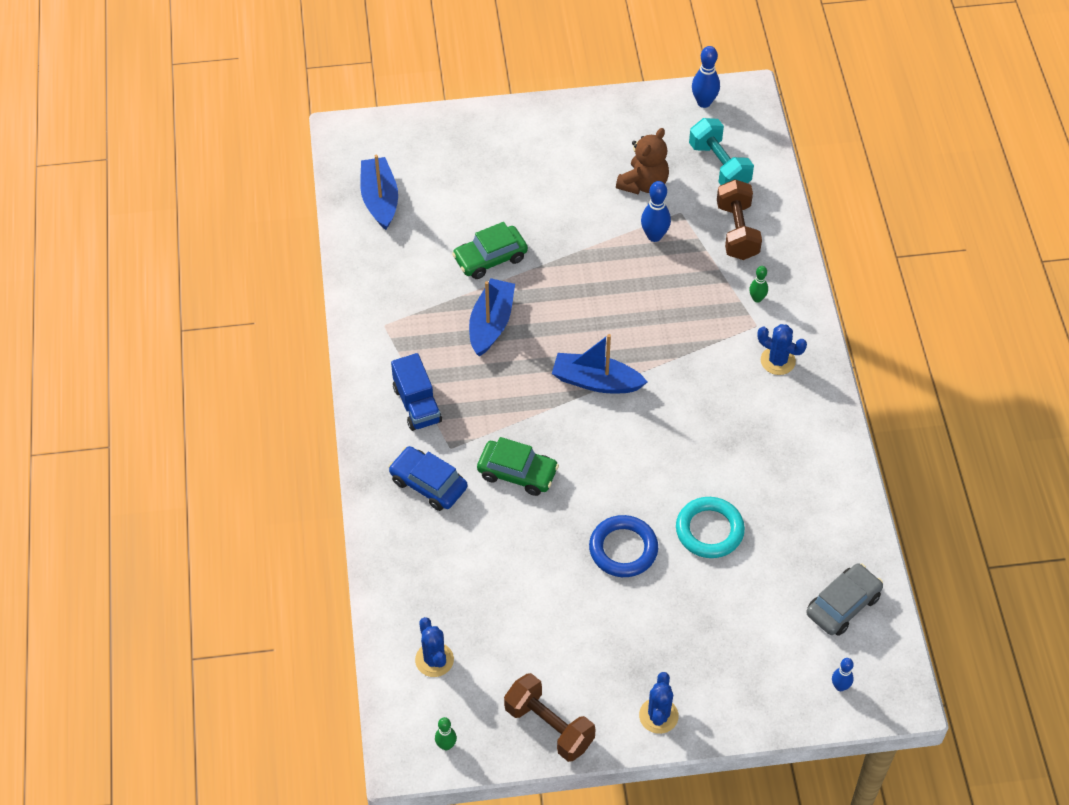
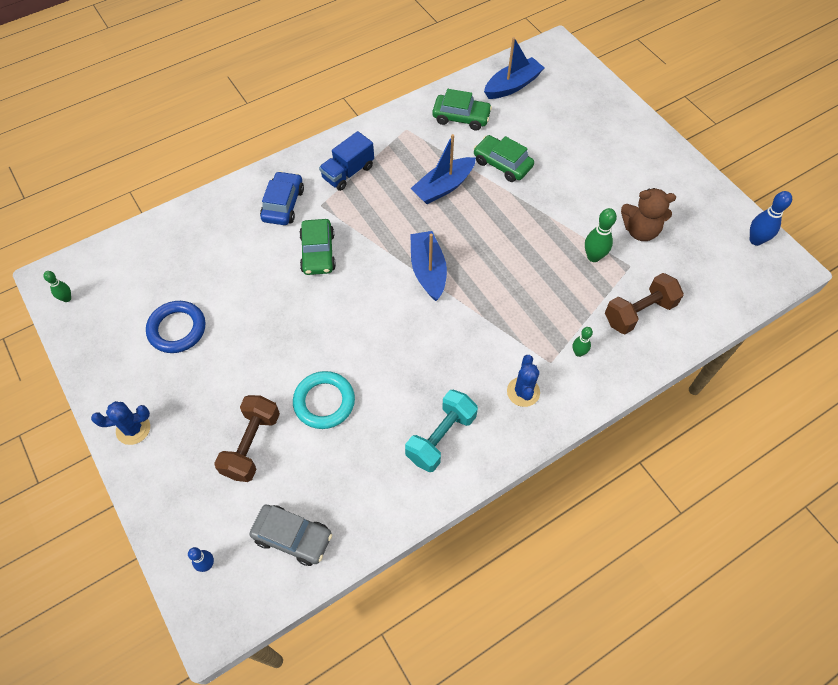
camera: 65 degrees right, 5 degrees up
(399, 267) = (461, 117): none -> green car
(434, 660) = (136, 264): blue cactus -> none
(491, 324) = (443, 187): blue boat -> blue boat turned 150 degrees clockwise
(549, 726) = (101, 357): brown dumbbell -> brown dumbbell (252, 445)
(623, 549) = (279, 347): blue ring -> blue ring (177, 329)
(654, 236) = (593, 257): blue bowling pin -> green bowling pin
(719, 166) = (698, 275): turquoise dumbbell -> turquoise dumbbell (441, 437)

